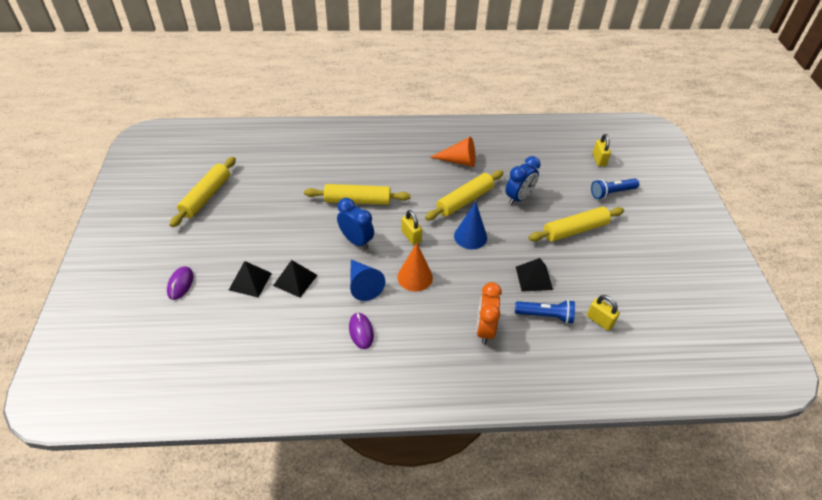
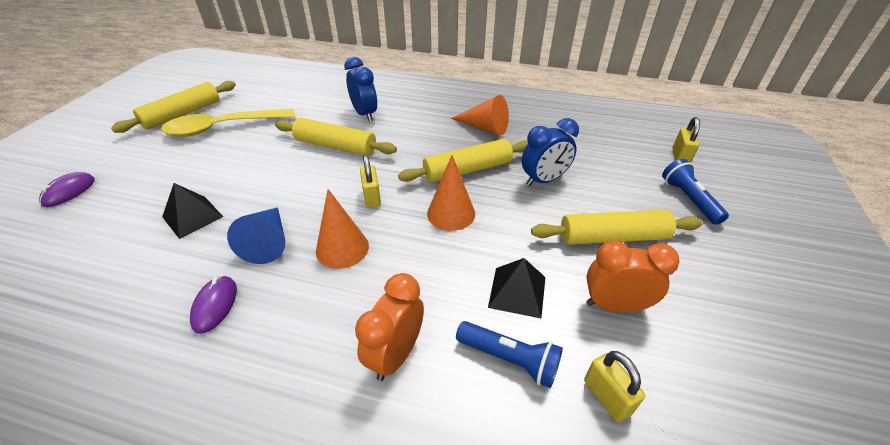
camera: 20 degrees right, 5 degrees down
(250, 281) = (142, 206): black pyramid -> none
(254, 202) = (223, 127): none -> yellow spoon
(356, 241) = (301, 188): blue clock -> blue clock (365, 114)
(470, 236) = (451, 213): blue cone -> orange cone
(589, 272) = (614, 305): none -> orange clock
(612, 193) = (689, 199): blue flashlight -> blue flashlight turned 75 degrees clockwise

